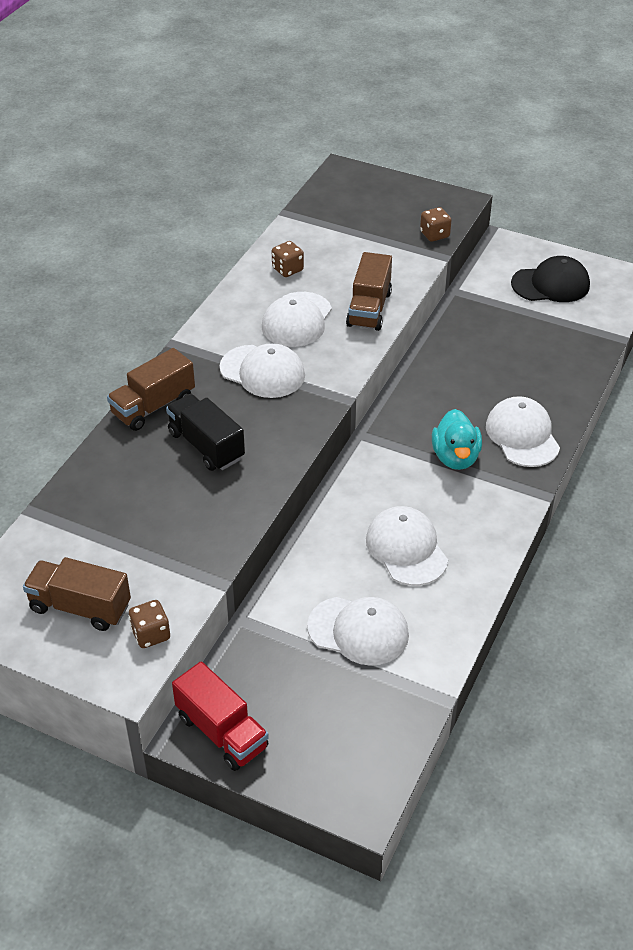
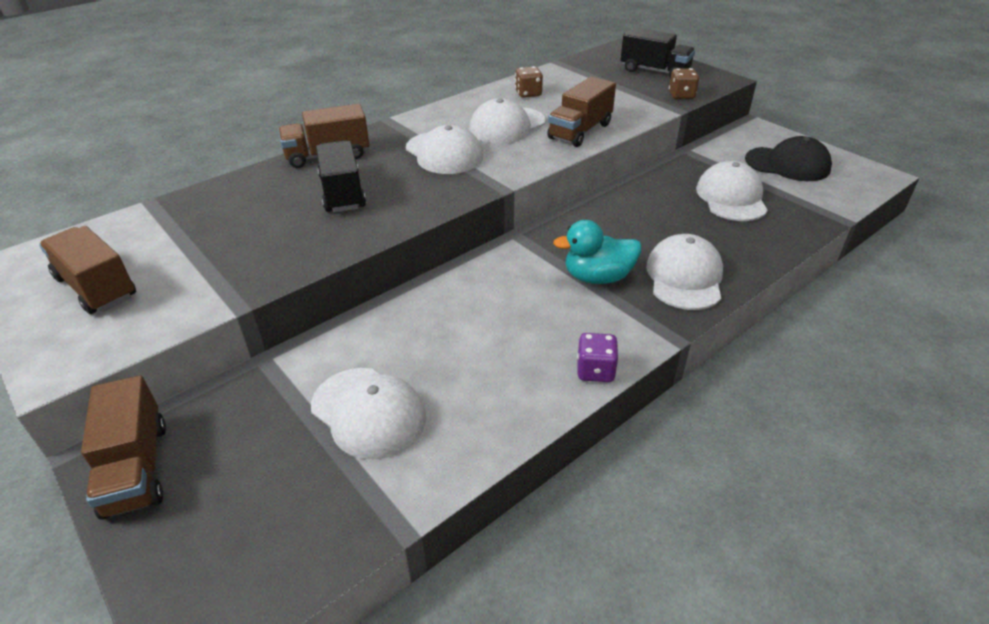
camera: 25 degrees right, 5 degrees down
(151, 634) = (126, 332): brown dice -> none
(222, 732) = (136, 468): red truck -> brown truck
(391, 204) = (654, 71): none -> black truck
(406, 549) = (484, 346): white cap -> white cap (731, 197)
(455, 457) = (597, 277): turquoise duck -> turquoise duck turned 60 degrees clockwise
(500, 541) = (595, 371): none -> purple dice

